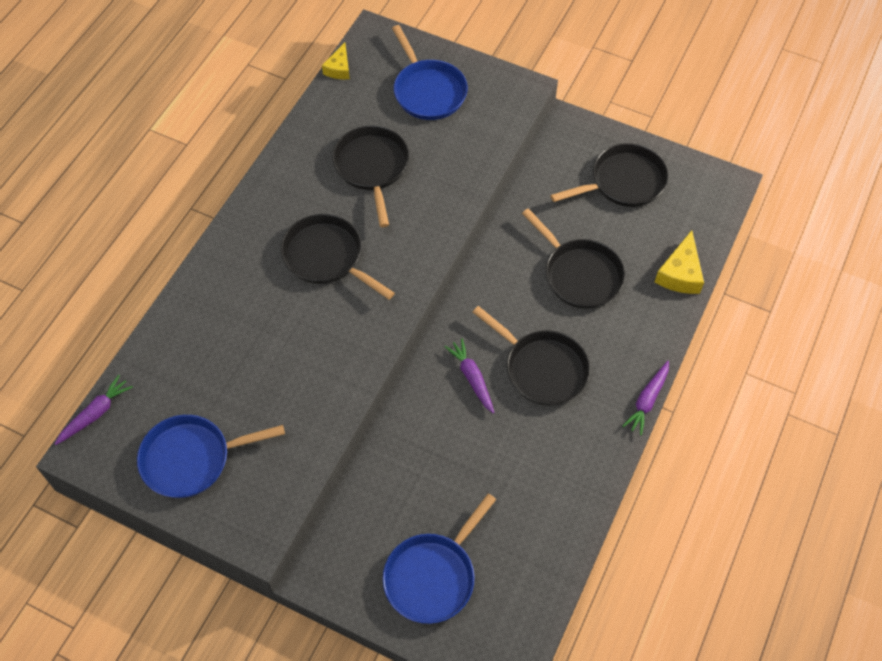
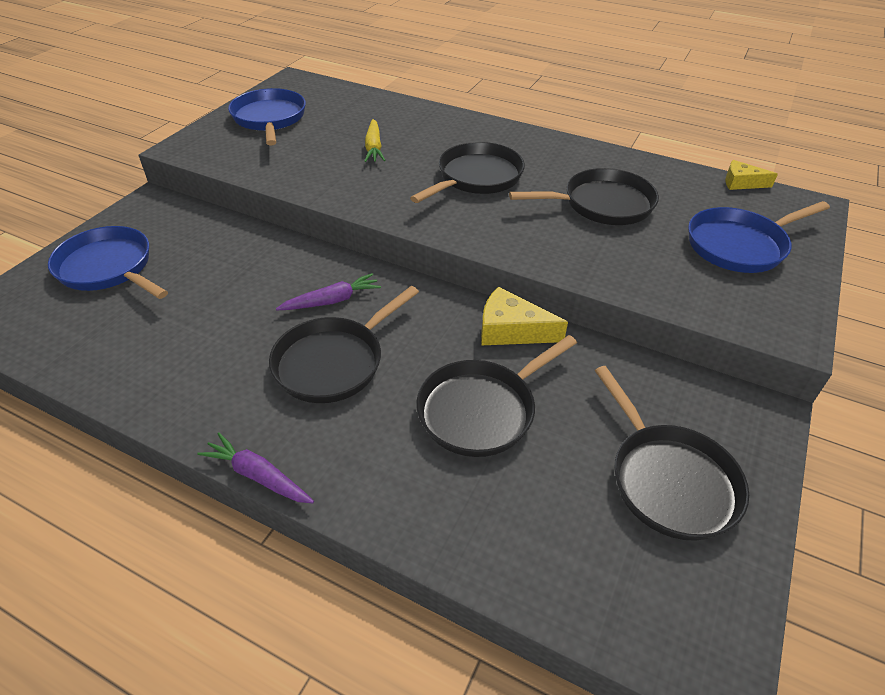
camera: 90 degrees right, 15 degrees down
(95, 414) = (324, 82): purple carrot -> none
(265, 346) = (374, 147): none -> yellow carrot
(680, 273) = (489, 549): yellow cheese -> yellow cheese (511, 330)

